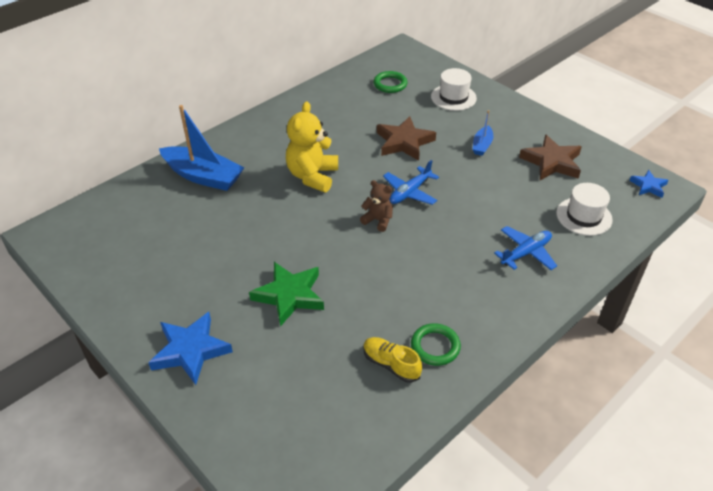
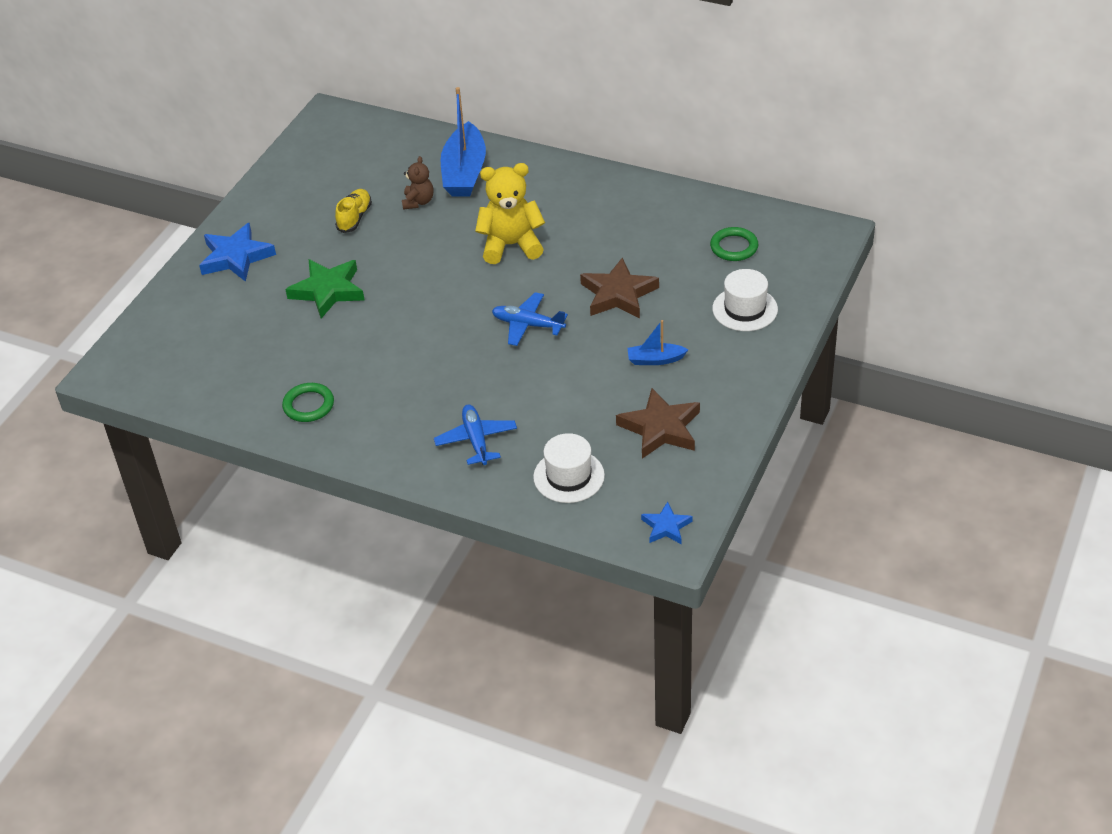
camera: 70 degrees right, 0 degrees up
(378, 220) = (467, 315): brown teddy bear -> brown teddy bear (418, 202)
(391, 364) = (274, 382): yellow shoe -> yellow shoe (354, 218)
(526, 253) = (476, 440): blue plane -> blue plane turned 135 degrees counterclockwise

